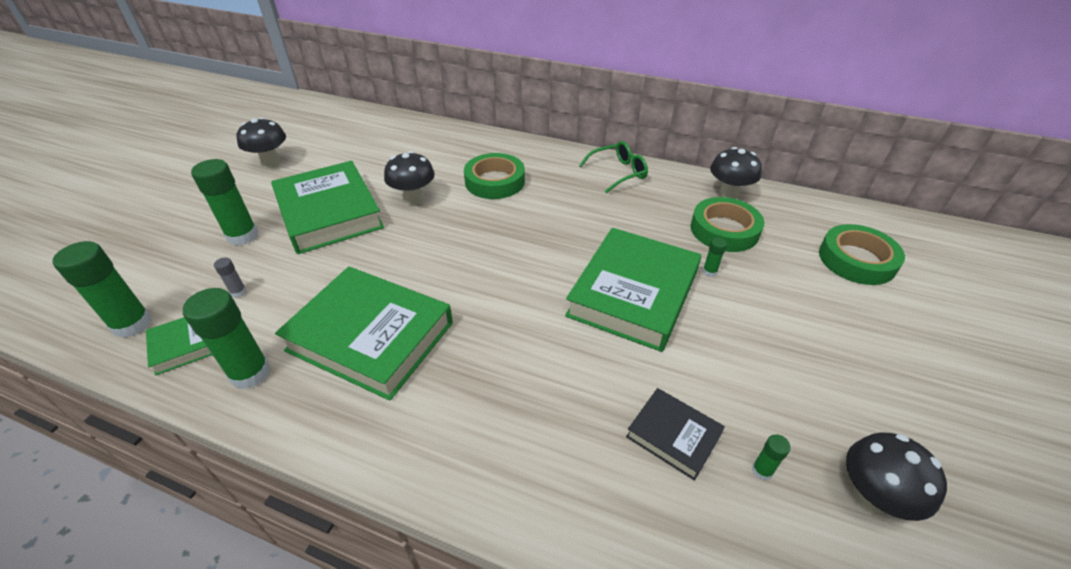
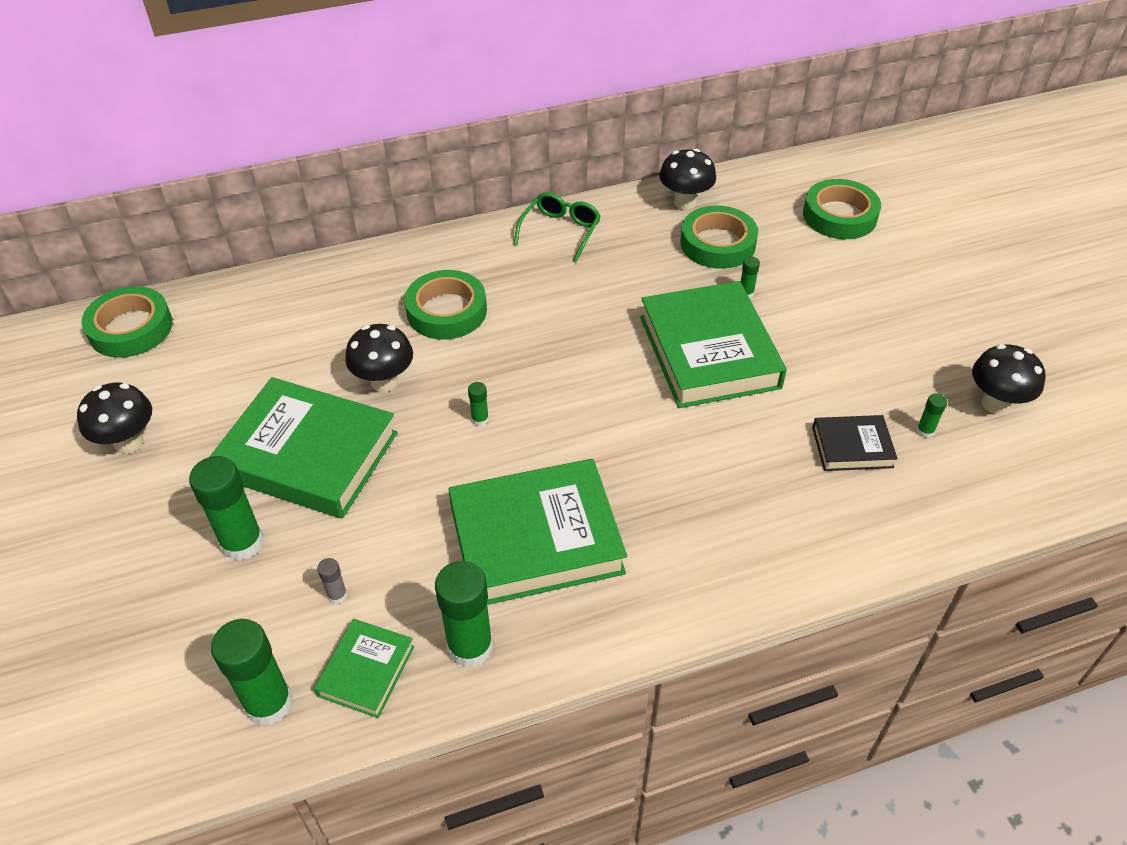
camera: 40 degrees left, 5 degrees up
(343, 116) = (131, 328): none -> green tape
(435, 247) = (480, 419): none -> green glue stick

